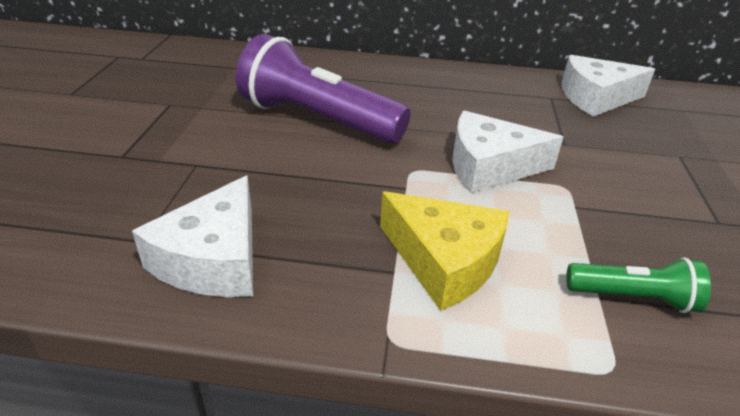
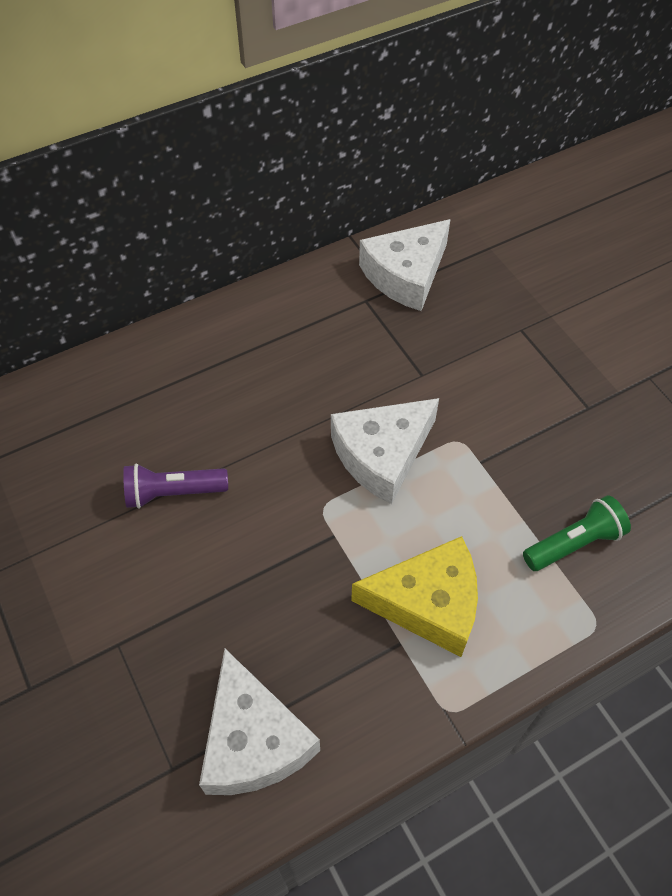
camera: 35 degrees left, 20 degrees up
(317, 120) = (173, 493): purple flashlight -> purple flashlight, size x0.49

